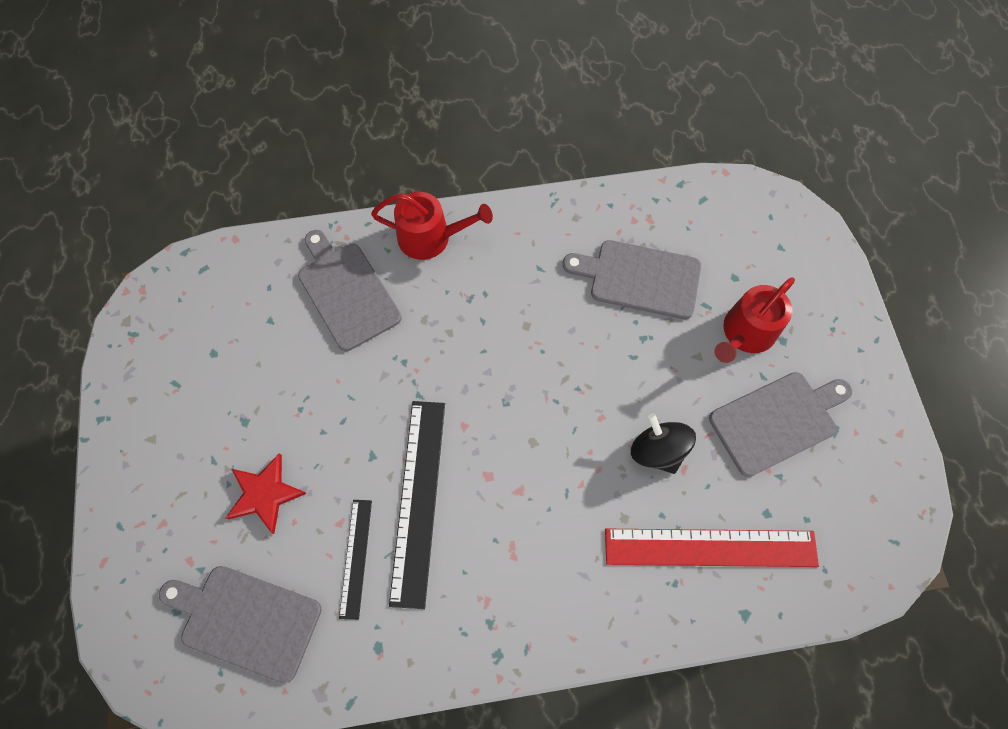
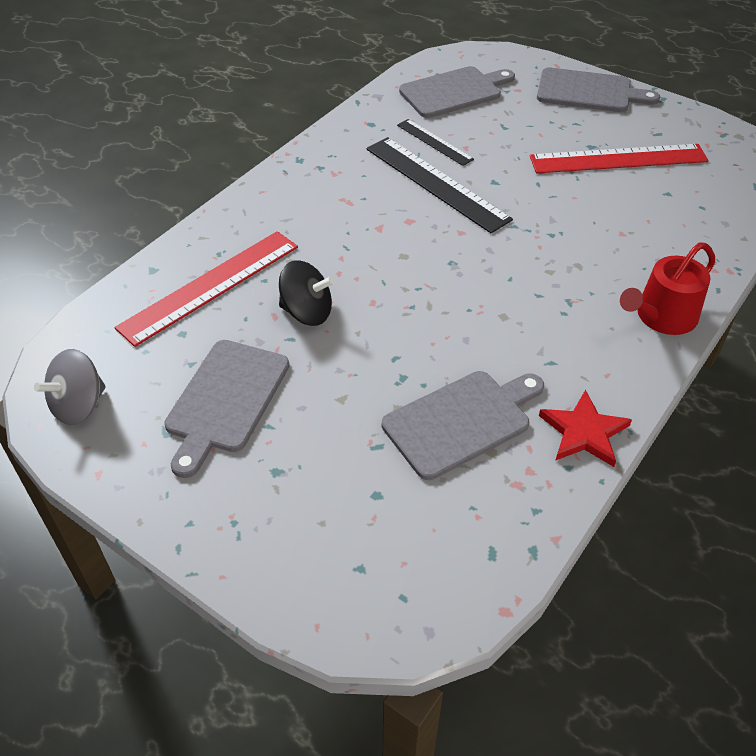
camera: 135 degrees right, 20 degrees down
(247, 387) = (618, 159): none -> red ruler
(265, 494) = (525, 131): red star -> red star (584, 432)
(346, 292) = (653, 241): grey cutting board -> grey cutting board (588, 91)
(745, 333) = (317, 450): red watering can -> none
(886, 506) = (79, 405): none -> grey spinning top

